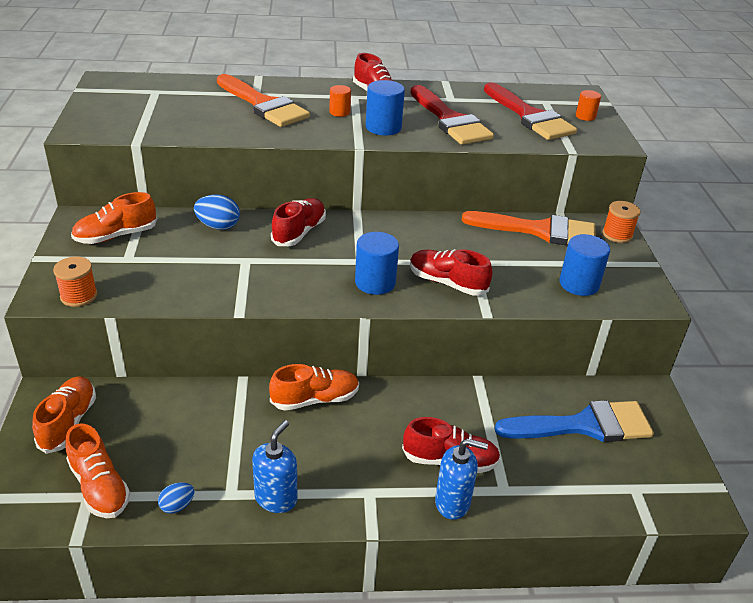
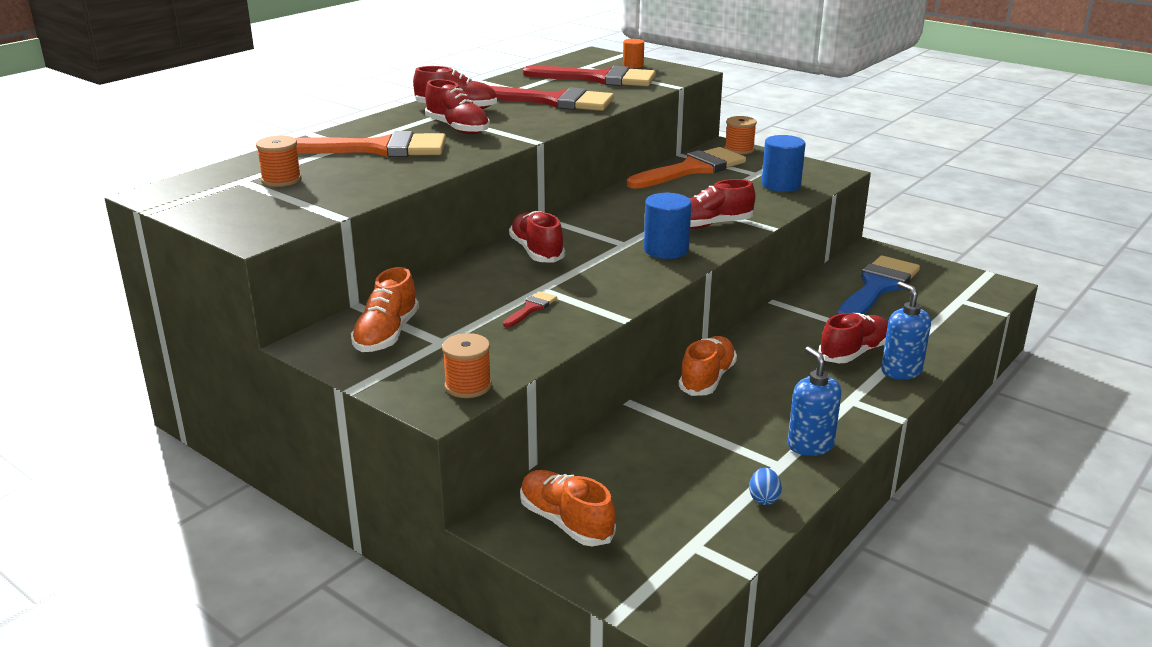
camera: 45 degrees left, 10 degrees down
(99, 487) = (687, 534): orange shoe -> none
(171, 101) = (281, 180): none -> orange spool
(211, 270) = (531, 308): none -> red brush
(218, 226) = (461, 281): blue egg -> none
(339, 112) = (457, 128): orange cylinder -> red shoe
(383, 127) = (519, 124): blue cylinder -> none
(452, 503) = (901, 371): blue soap dispenser -> blue soap dispenser turned 75 degrees counterclockwise

